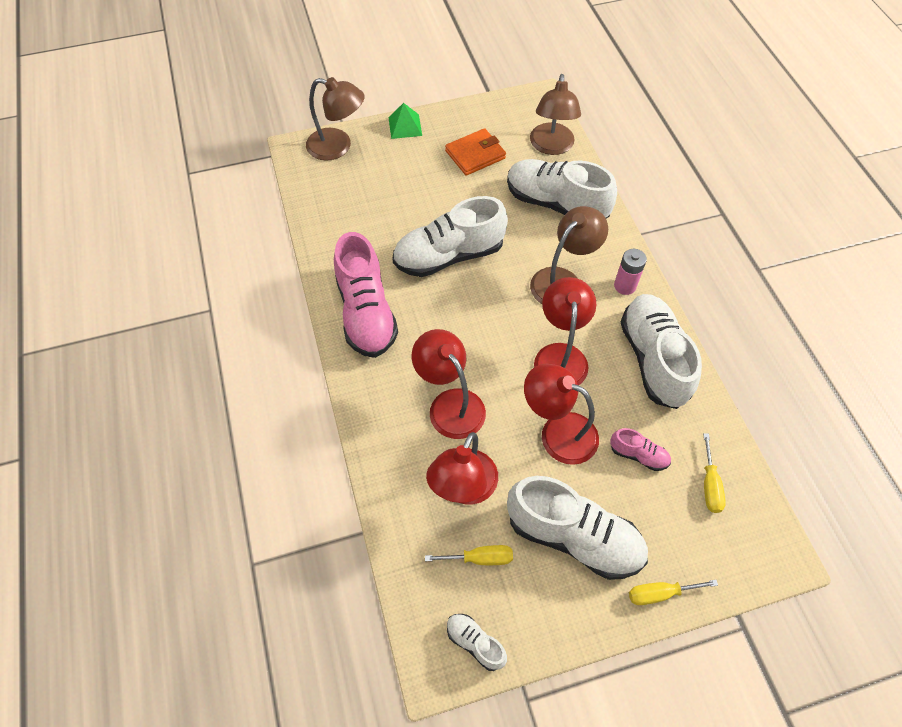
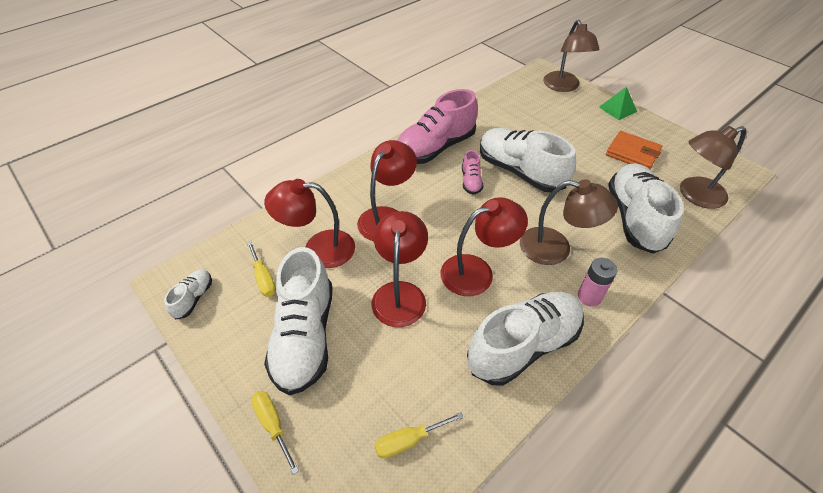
camera: 65 degrees right, 10 degrees down
(638, 455) = (409, 363): pink shoe -> pink shoe (471, 181)

